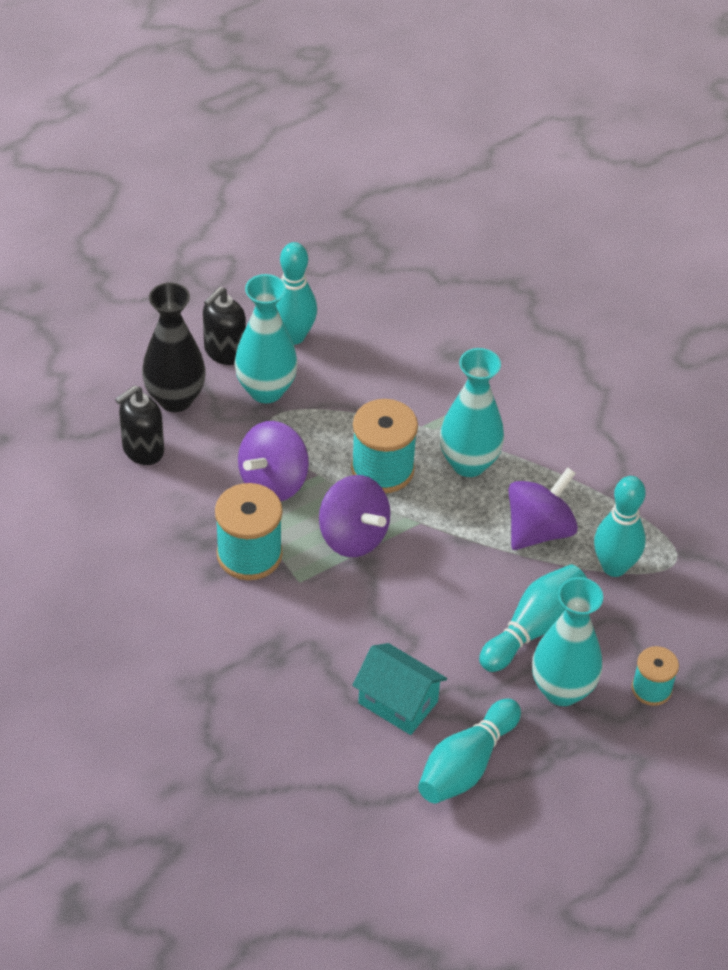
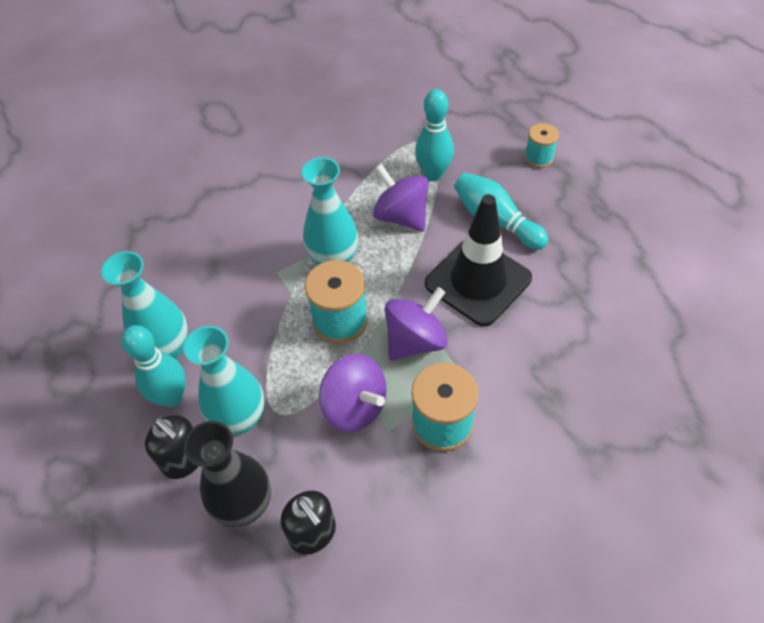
camera: 85 degrees left, 5 degrees up
(398, 702) = (582, 305): turquoise house -> none
(436, 601) = (478, 281): none -> black traffic cone
(466, 764) = (629, 261): turquoise bowling pin -> none
(562, 690) = (549, 205): turquoise vase -> turquoise vase (167, 348)

